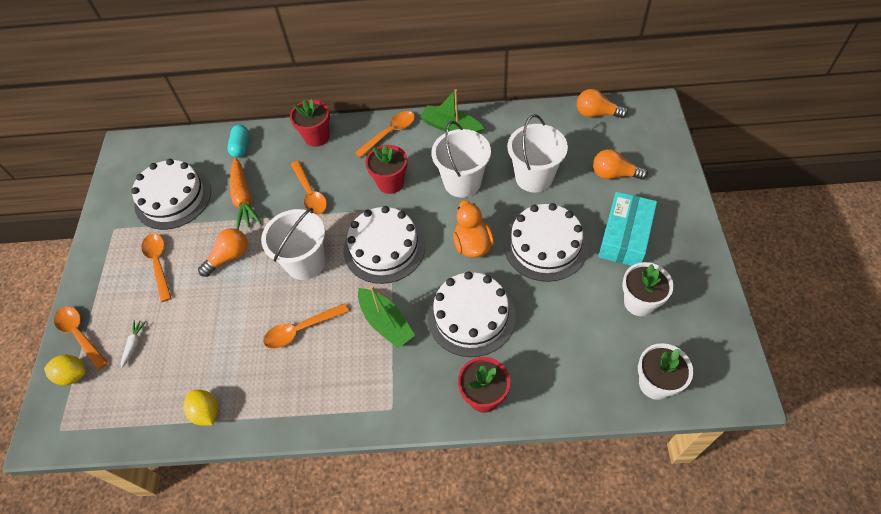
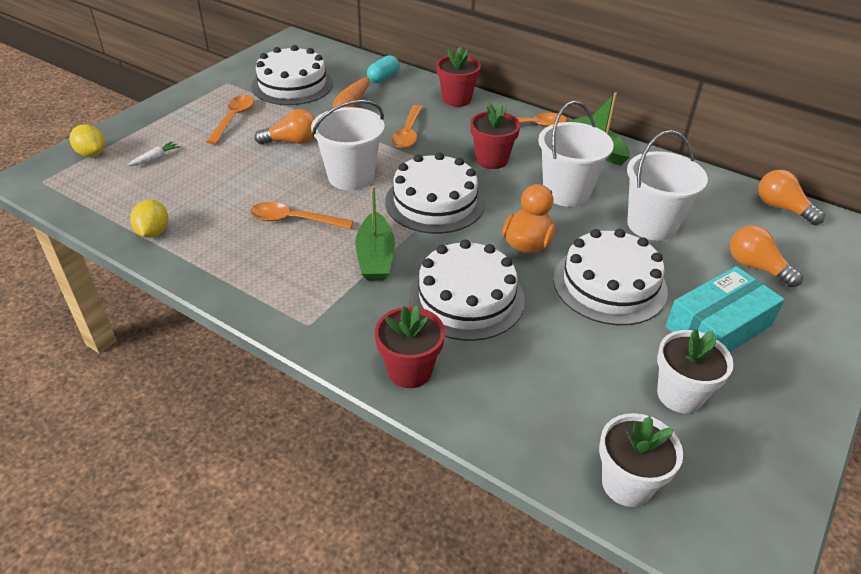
camera: 30 degrees right, 15 degrees down
(80, 335) = (126, 132): orange spoon -> none

